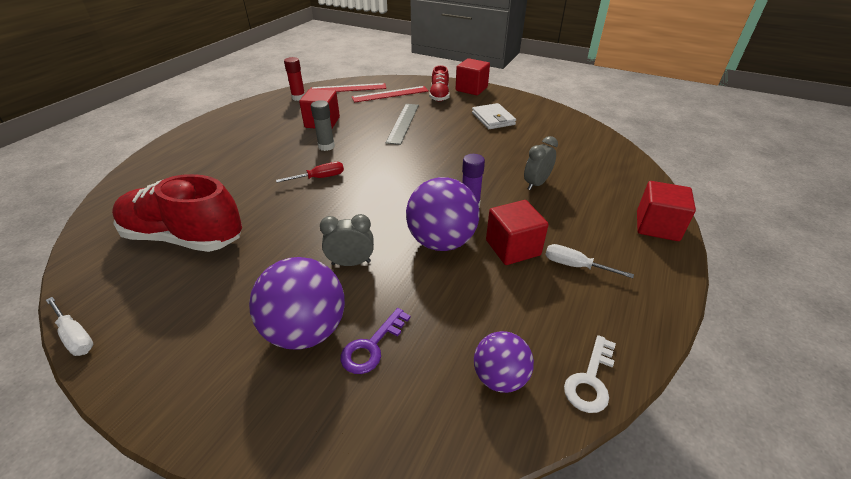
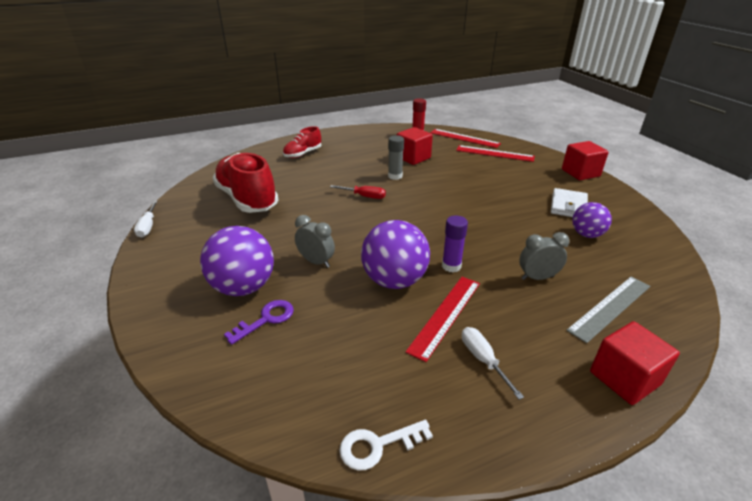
camera: 40 degrees right, 5 degrees down
(372, 346) = (266, 319): purple key -> purple key turned 150 degrees clockwise
(403, 123) = (477, 180): grey ruler -> grey ruler (610, 307)
(439, 96) = (539, 169): red shoe -> red shoe (303, 154)
(500, 377) = (316, 394): purple ball -> purple ball (586, 234)
(512, 248) = (445, 315): red cube -> red ruler

